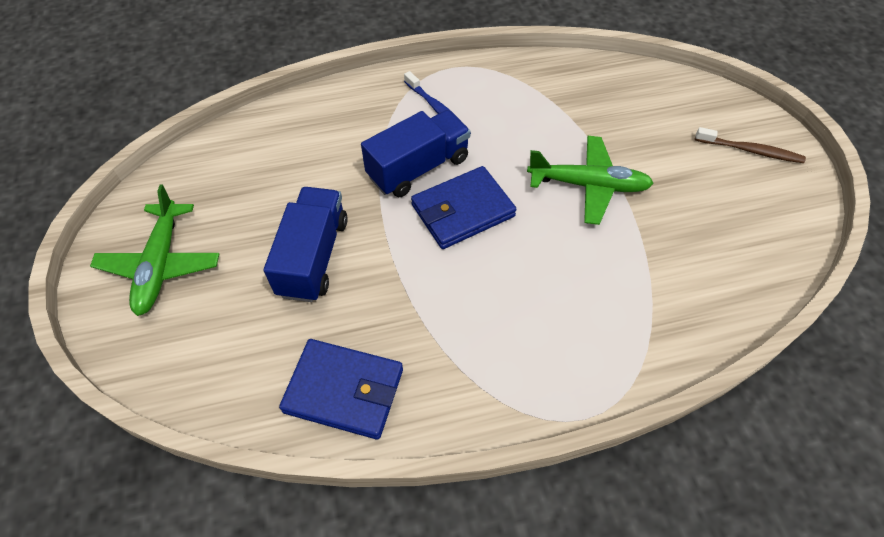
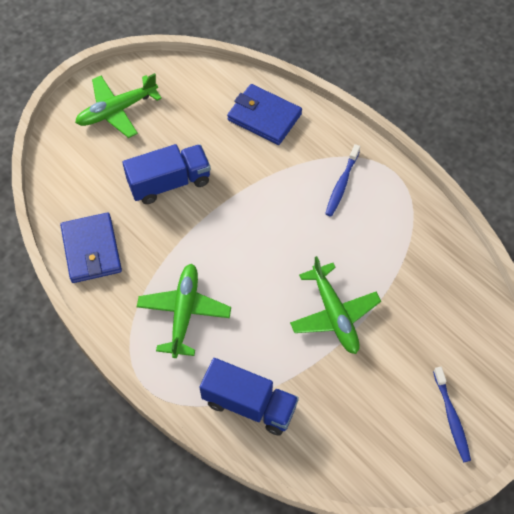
camera: 60 degrees right, 5 degrees up
(418, 168) = (278, 201): blue truck -> blue truck (249, 404)
(463, 211) = (258, 246): blue wallet -> blue wallet (264, 117)
(504, 324) = (184, 312): none -> green plane
(750, 150) = (451, 417): brown toothbrush -> blue toothbrush

